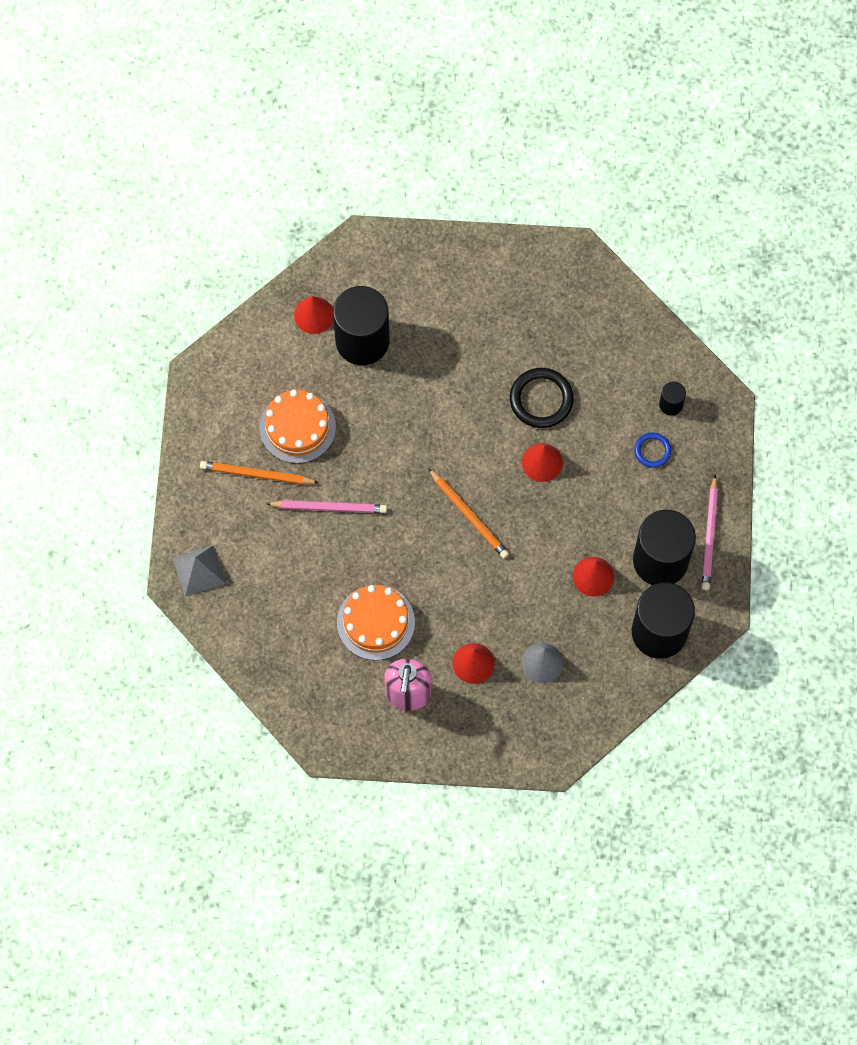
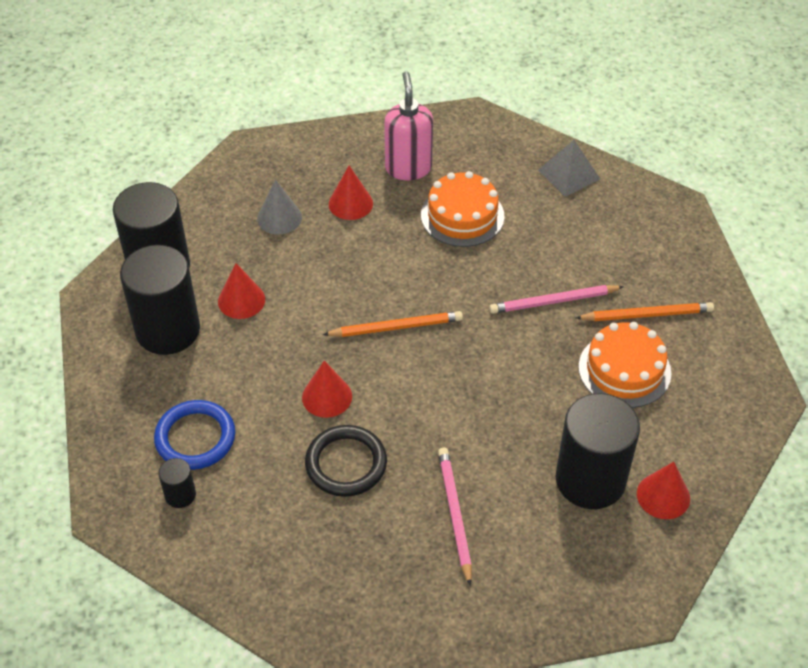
camera: 165 degrees right, 20 degrees down
(199, 571) = (662, 220): grey pyramid -> grey pyramid (569, 174)
(469, 515) = (396, 327): orange pencil -> orange pencil turned 135 degrees clockwise
(652, 451) = (195, 438): blue ring -> blue ring, size x1.74
(710, 535) = (113, 366): pink pencil -> pink pencil (454, 514)

